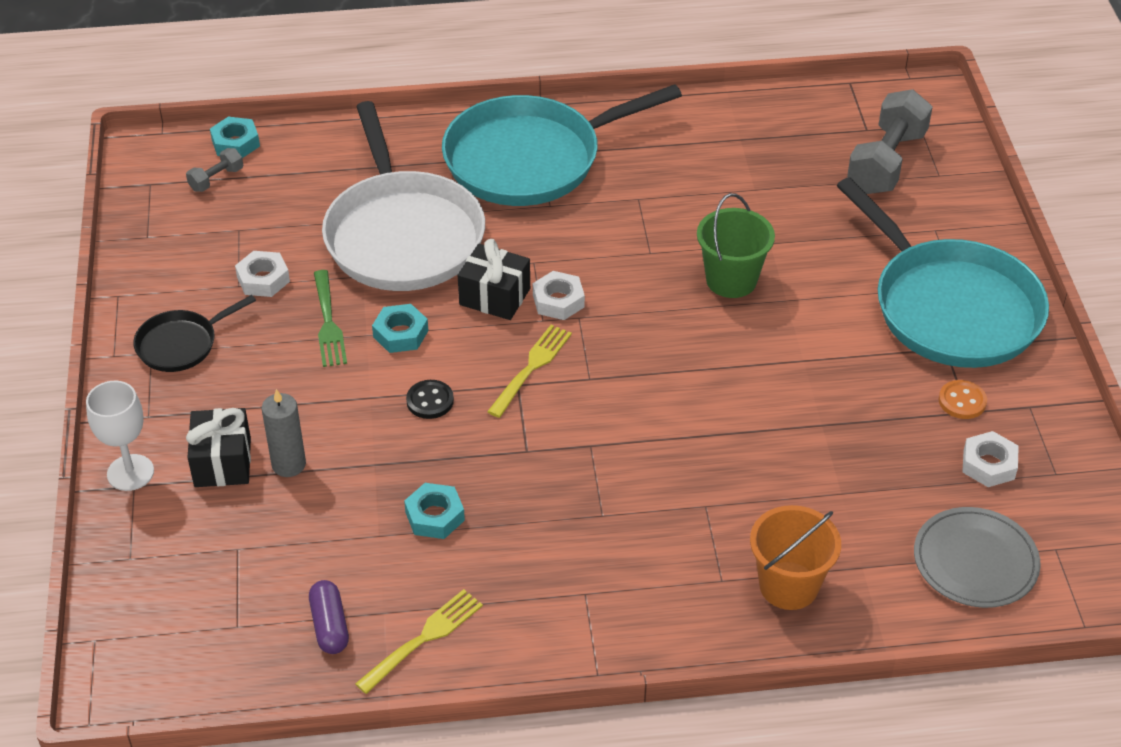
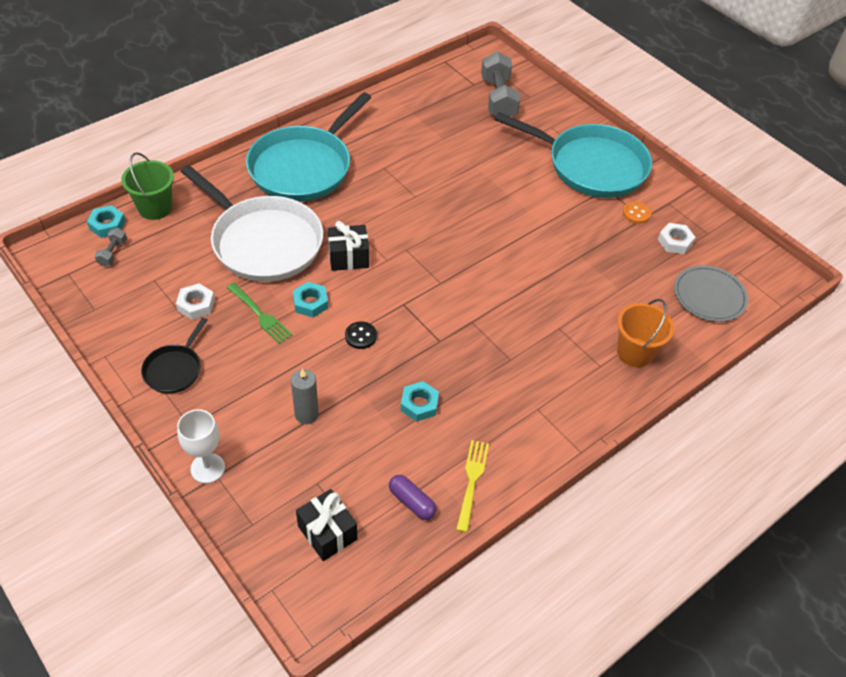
camera: 35 degrees left, 5 degrees up
(222, 462) = (263, 433): black gift -> black gift (327, 532)
(531, 368) = (403, 291): yellow fork -> none
(558, 301) = (387, 245): white nut -> none
(731, 280) = (471, 194): green bucket -> green bucket (155, 208)

